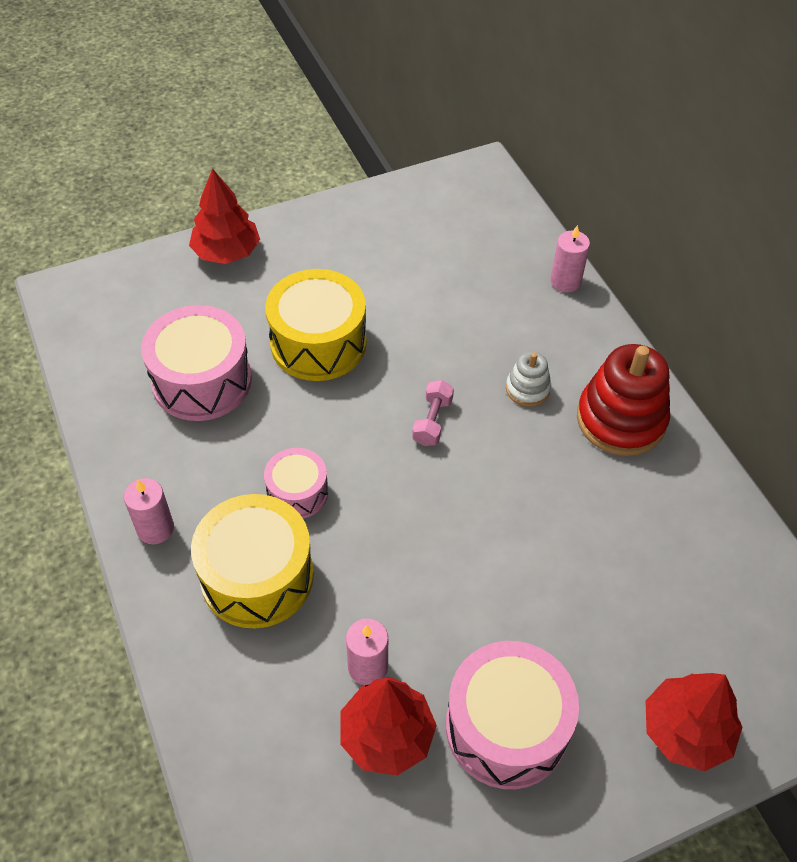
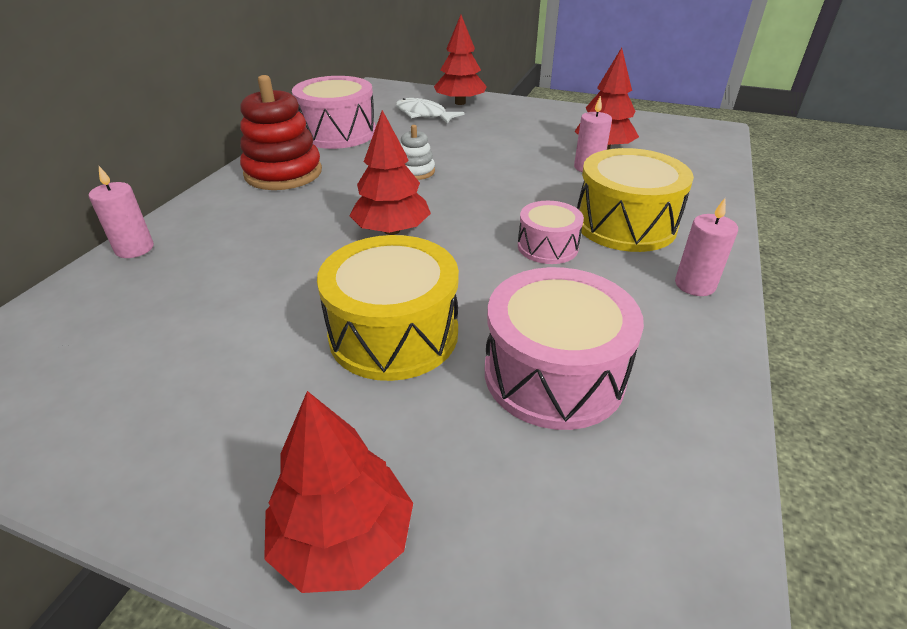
camera: 135 degrees left, 15 degrees down
(432, 421) = (391, 230): pink dumbbell -> red tree
(506, 727) = (537, 130): pink drum -> pink drum (338, 133)
(527, 389) = (300, 211): white stacking toy -> white stacking toy (415, 171)
(677, 649) = (423, 115): none -> white fish

